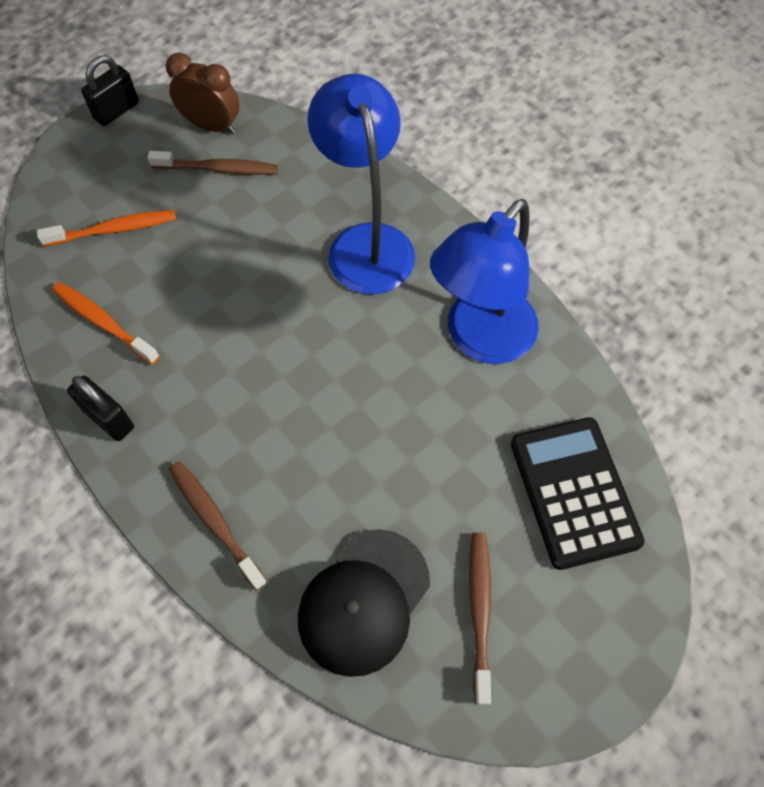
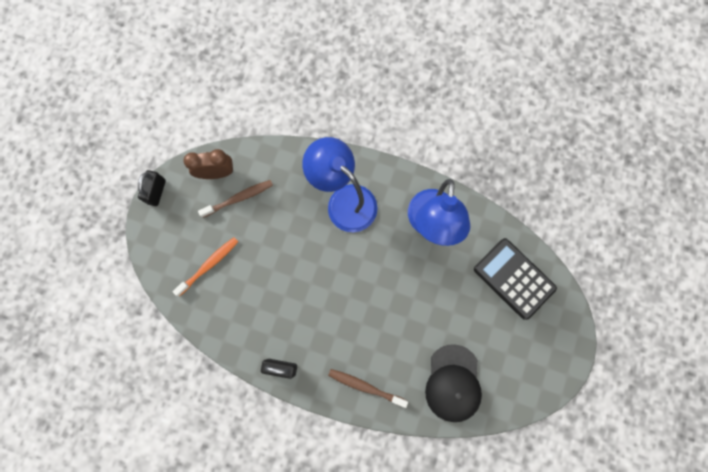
camera: 30 degrees left, 15 degrees up
(103, 322) = (242, 319): orange toothbrush -> none
(479, 611) = (503, 358): brown toothbrush -> none

